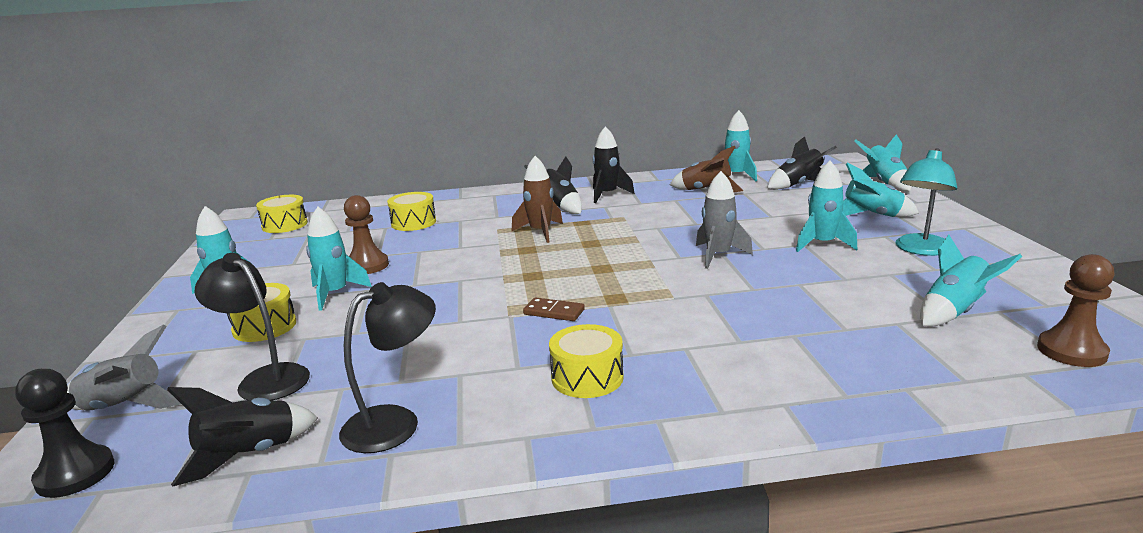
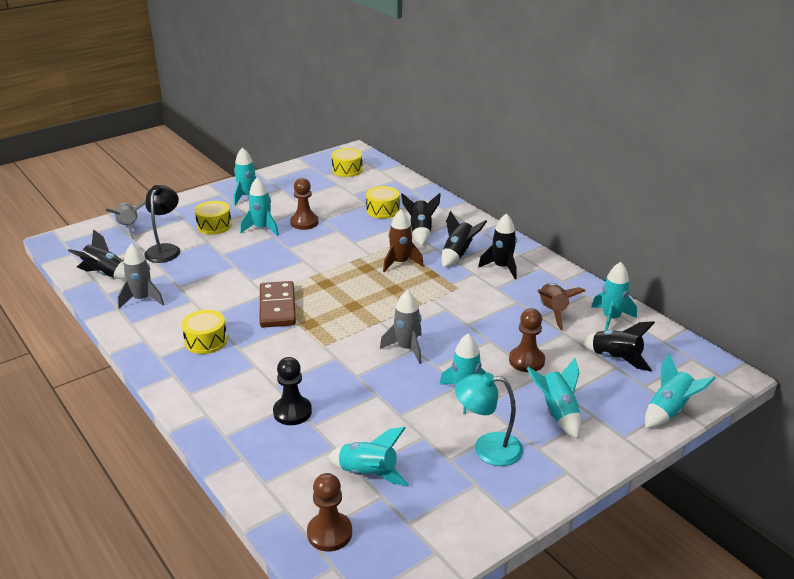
camera: 60 degrees right, 10 degrees up
(75, 474) = (80, 242): black pawn -> black pawn (292, 412)
(395, 422) = (142, 299): black lamp -> grey rocket
(490, 214) = (420, 232): none -> black rocket
(554, 312) = (277, 307): brown domino -> brown domino, size x1.89
(780, 212) = (526, 361): none -> brown pawn

